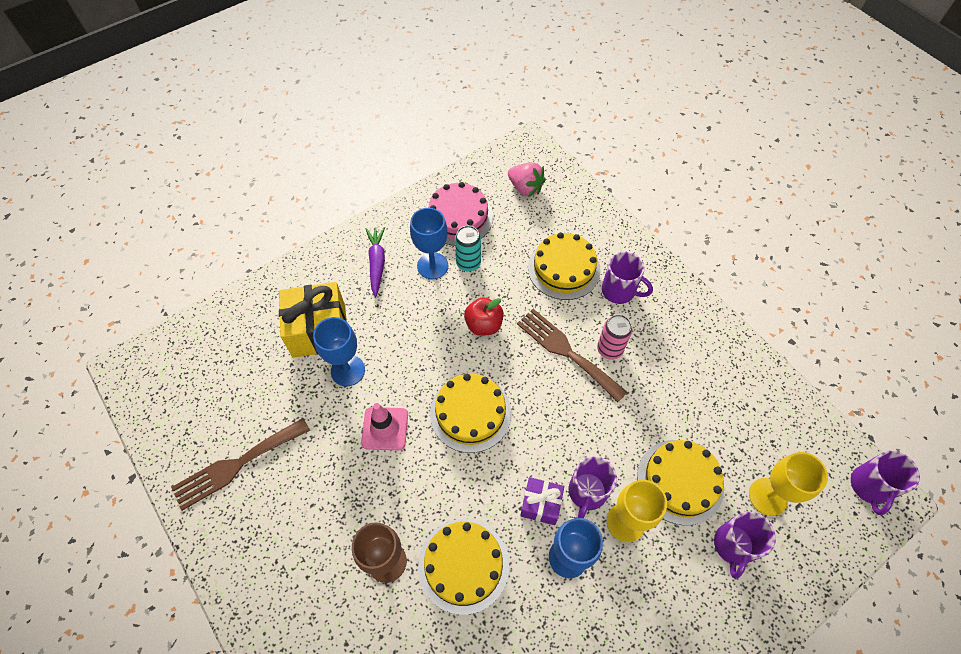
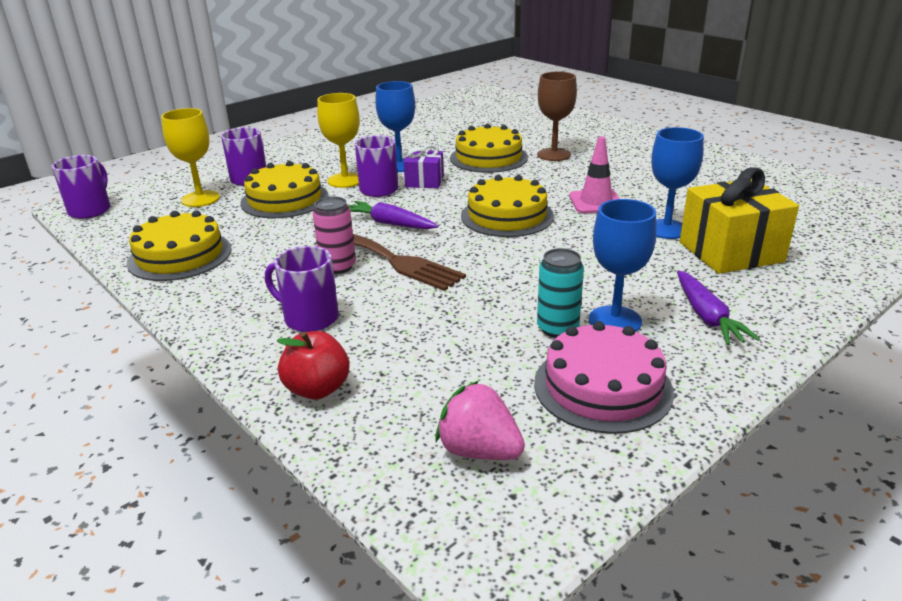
camera: 175 degrees right, 30 degrees down
(236, 465) = (728, 177): brown fork -> none
(483, 325) = (511, 272): red apple -> red apple (317, 389)
(564, 268) = (397, 335): yellow cake -> yellow cake (180, 256)
(573, 414) = (390, 223): none -> purple carrot

